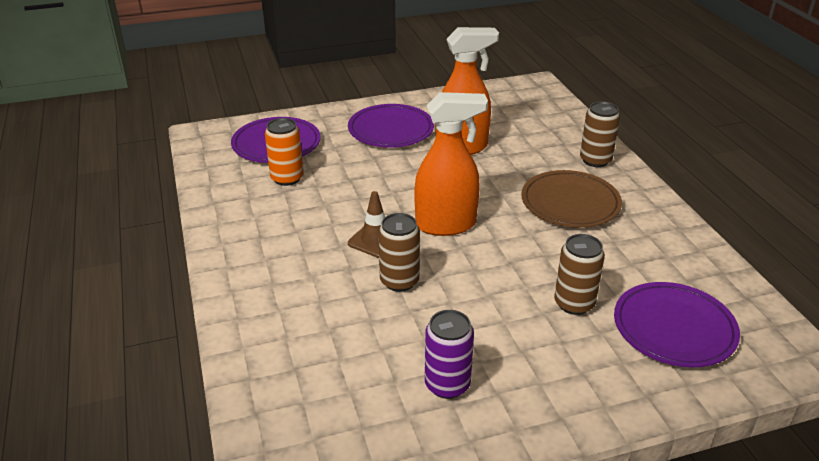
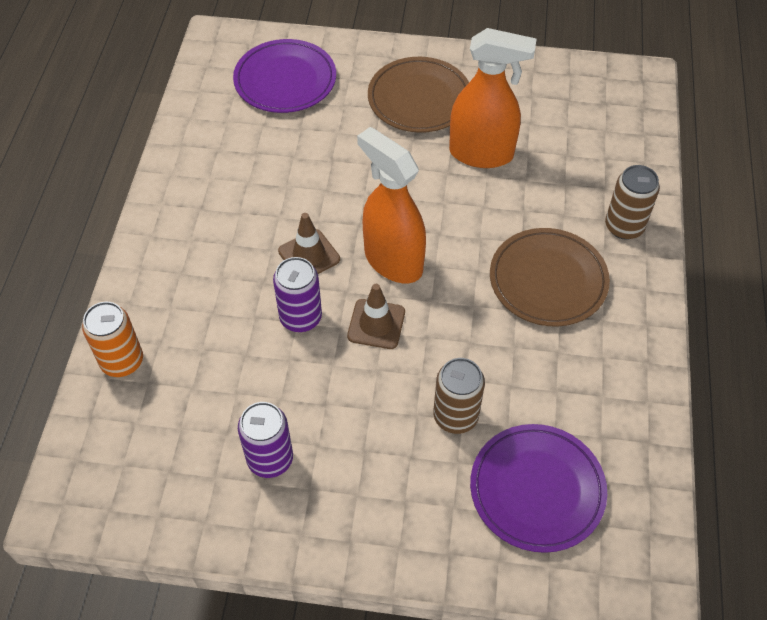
camera: 25 degrees right, 20 degrees up
(287, 178) = (269, 135): orange can -> orange can (122, 361)
(391, 130) = (419, 99): purple plate -> brown plate
(399, 281) = (300, 317): brown can -> purple can
(446, 225) = (393, 261): orange spray bottle -> orange spray bottle turned 150 degrees counterclockwise
(464, 266) = (376, 324): none -> brown traffic cone

